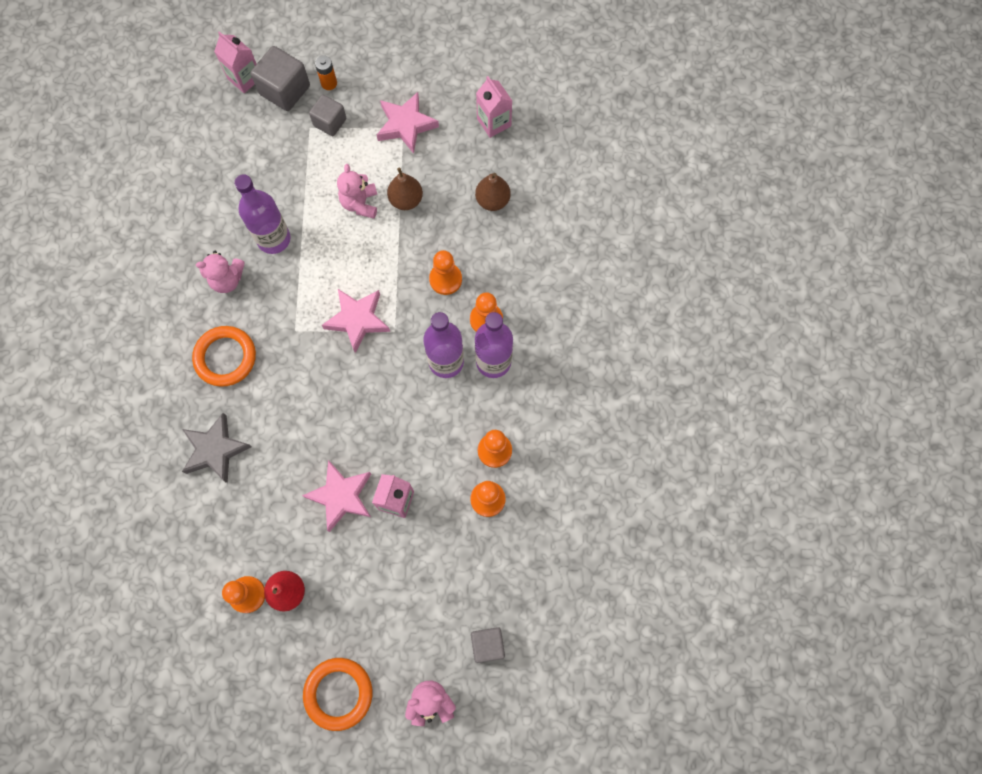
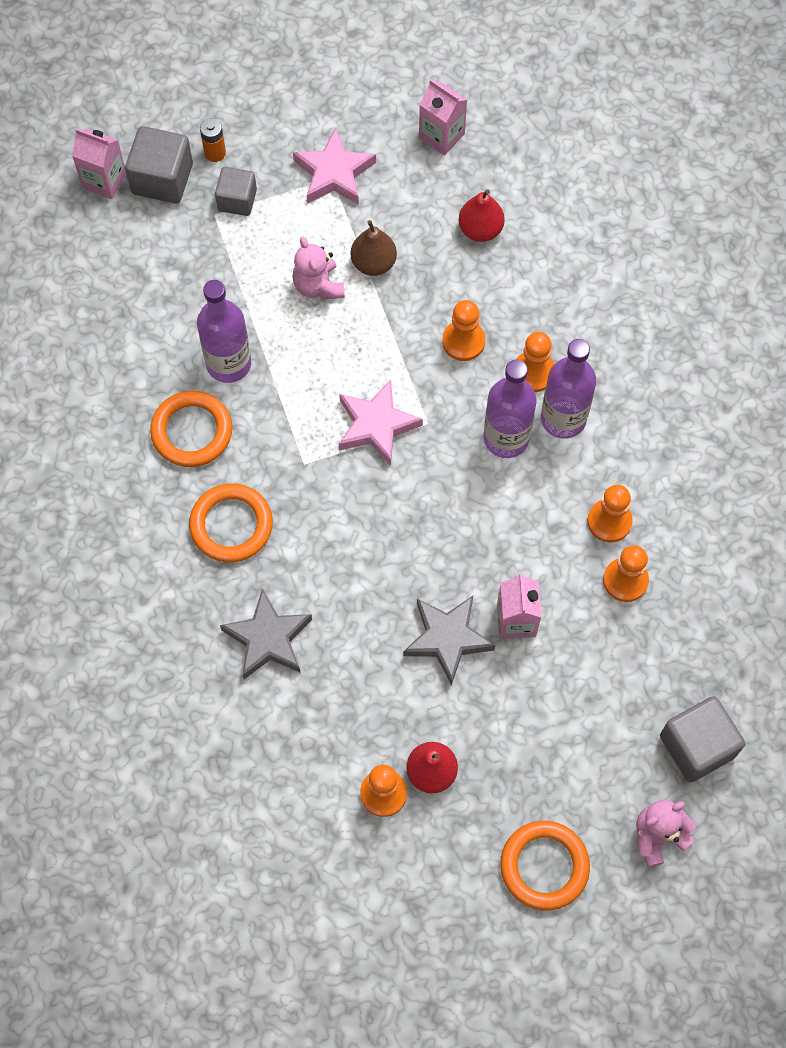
camera: 20 degrees left, 5 degrees down
(227, 279) = (192, 431): pink teddy bear -> orange ring
(341, 496) = (447, 638): pink star -> grey star
(487, 644) = (697, 746): grey cube -> grey cube, size x1.54
(492, 200) = (480, 229): brown pear -> red pear

